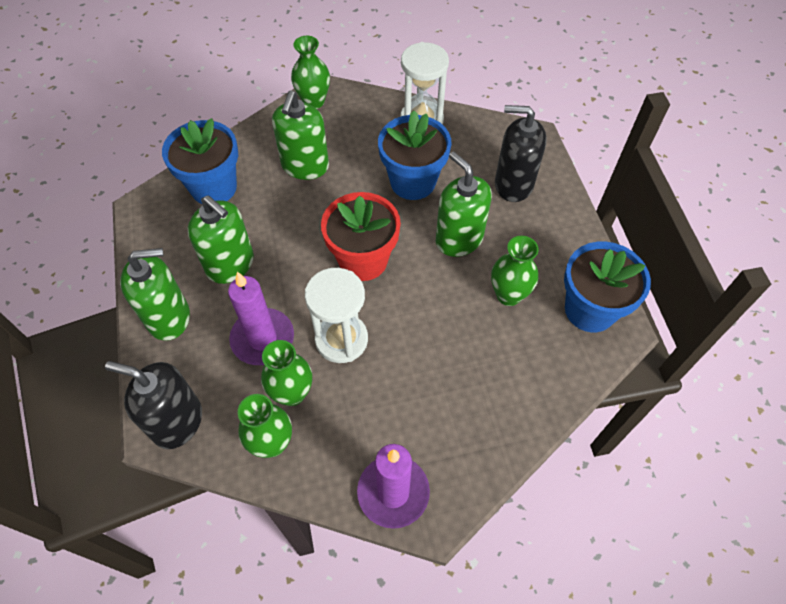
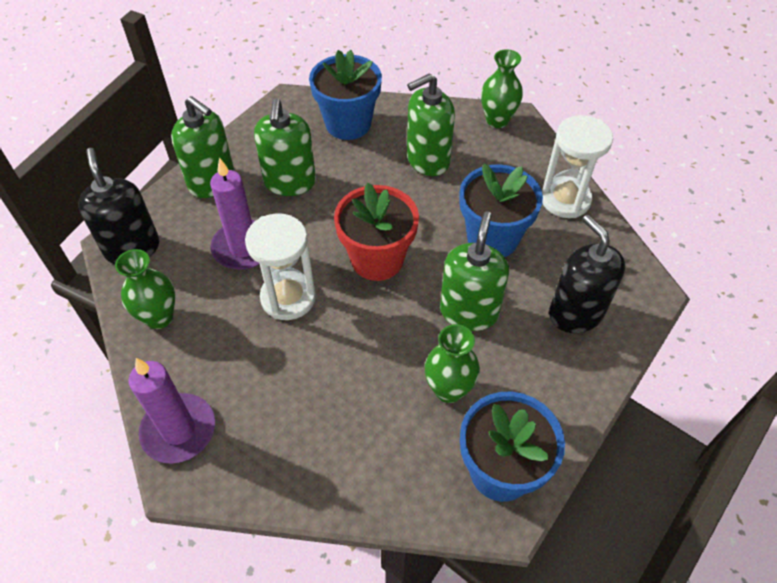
camera: 50 degrees right, 5 degrees down
(292, 393) = (212, 299): green vase -> none

